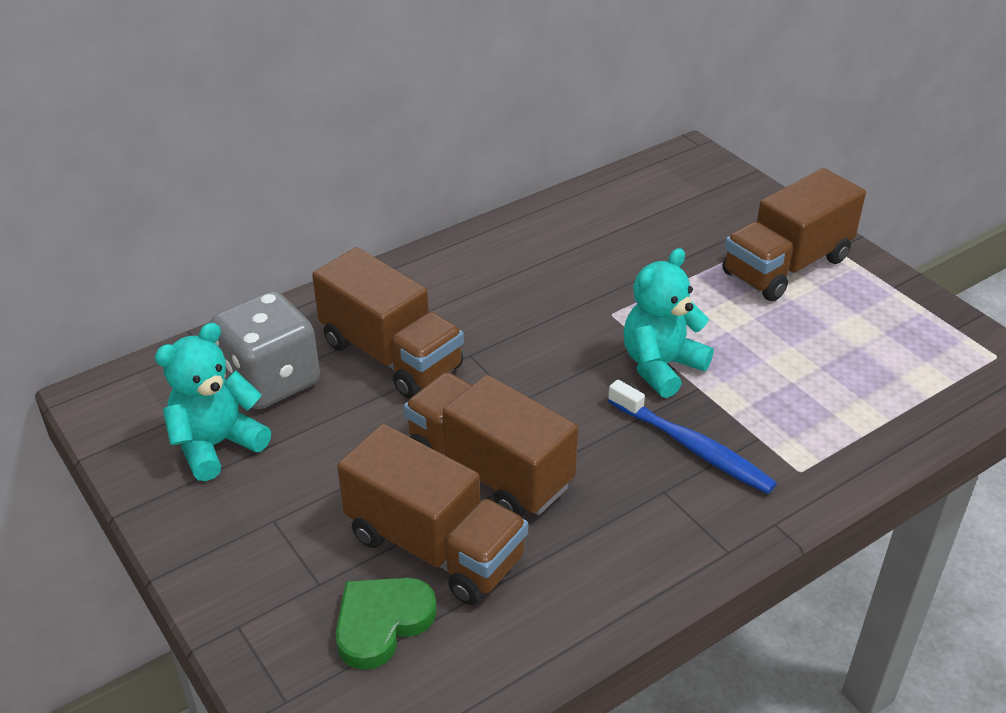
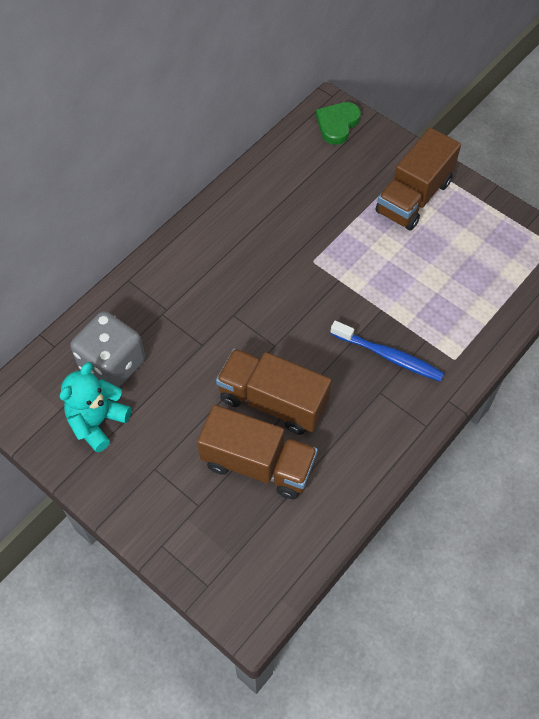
camera: 15 degrees left, 20 degrees up
(382, 623) = (244, 522): green heart -> green heart (337, 124)
(391, 355) = (183, 326): brown truck -> none
(661, 366) = (355, 298): turquoise teddy bear -> none

